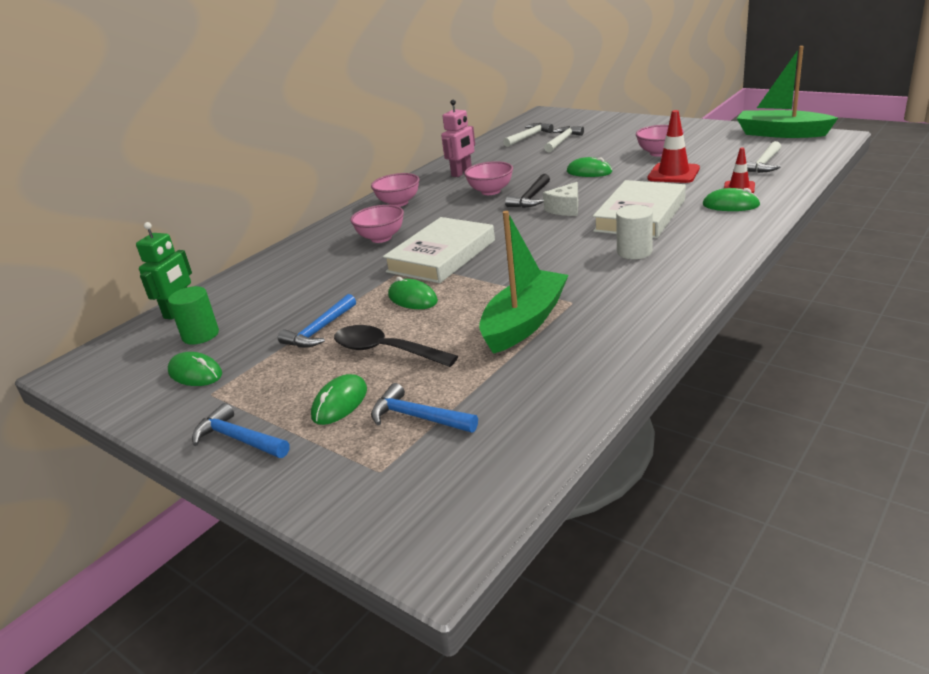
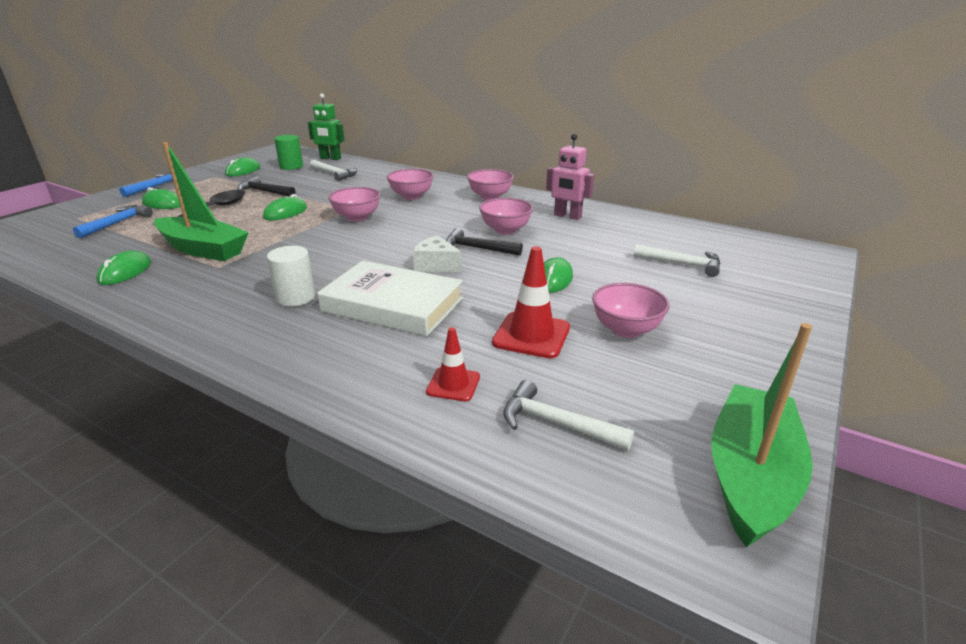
camera: 80 degrees right, 0 degrees up
(319, 330) = (264, 192): blue hammer -> black hammer
(441, 256) = (357, 217): white book -> pink bowl
(529, 137) = (699, 245): white hammer -> white hammer (335, 174)
(730, 205) = (390, 369): green mouse -> green mouse (125, 272)

